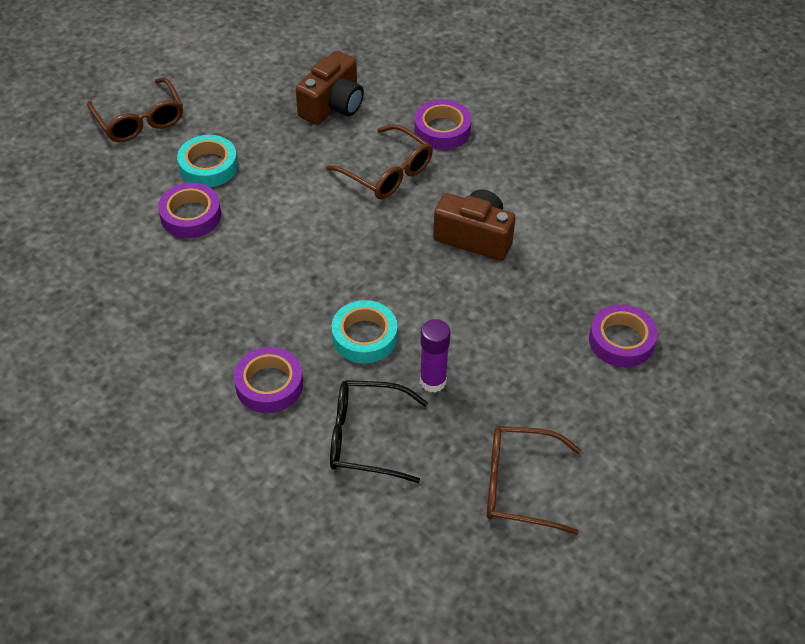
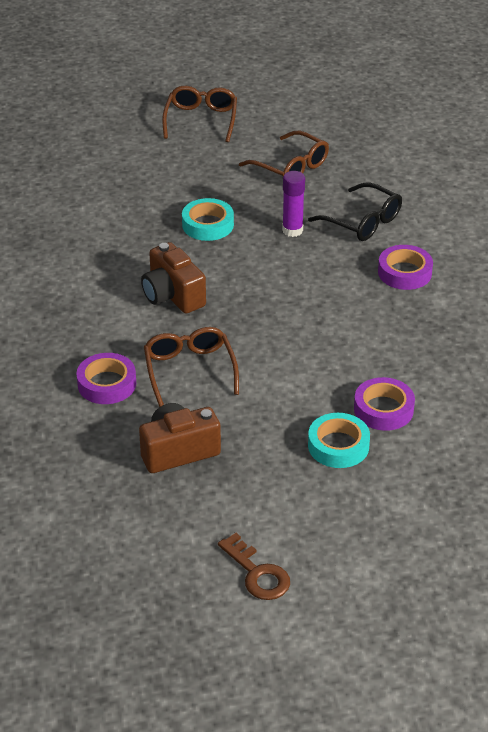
camera: 145 degrees left, 10 degrees down
(140, 120) = (373, 523): brown glasses -> brown glasses (201, 120)
(202, 53) = (257, 573): none -> brown key
(364, 336) = (315, 271): turquoise tape -> turquoise tape (208, 225)
(621, 341) = (147, 200): purple tape -> none

